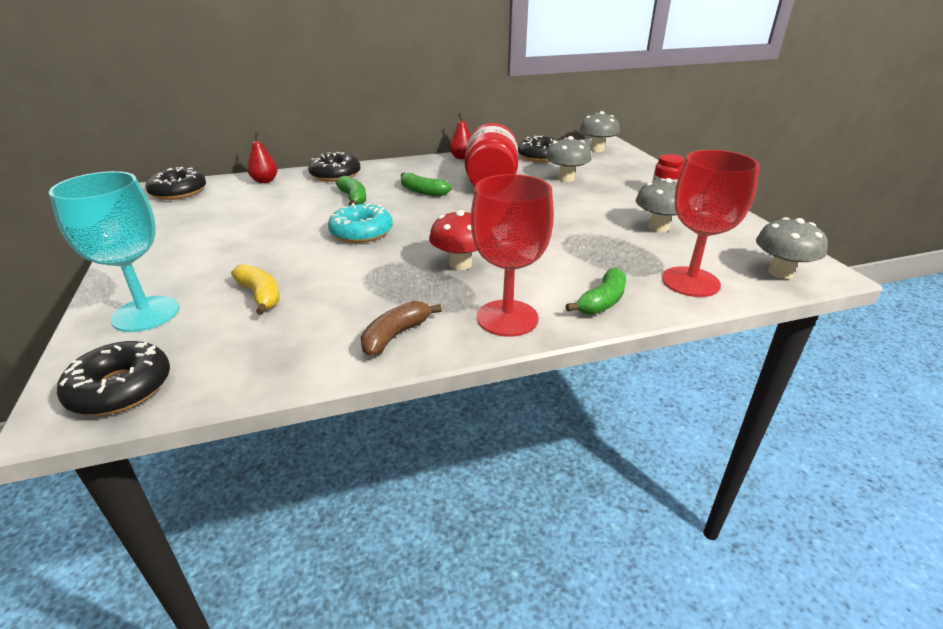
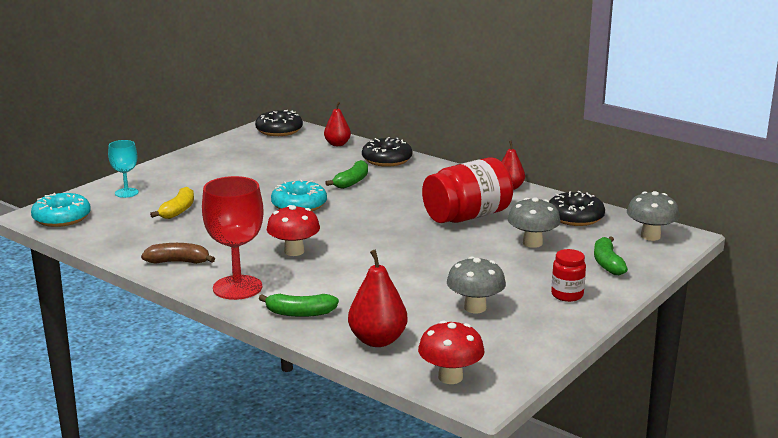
camera: 55 degrees right, 10 degrees down
(121, 388) = (62, 218): black donut -> turquoise donut
(145, 314) = (126, 193): turquoise goblet -> turquoise goblet, size x0.57
(422, 191) = (403, 199): green banana -> green banana (607, 263)
(690, 282) = (377, 340): red goblet -> red pear
(780, 273) = (450, 377): grey mushroom -> red mushroom

